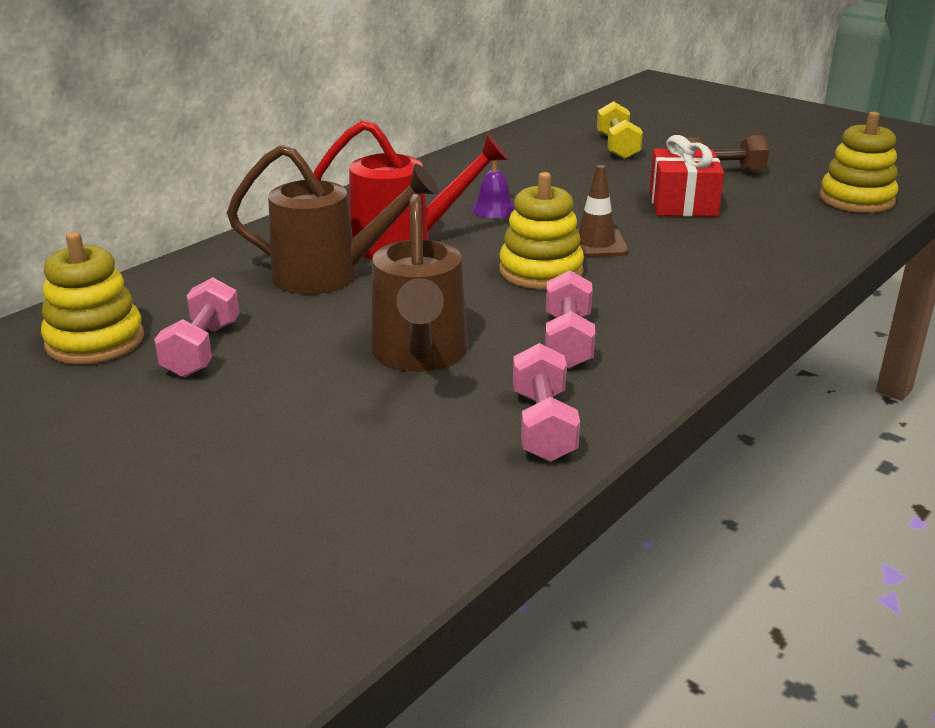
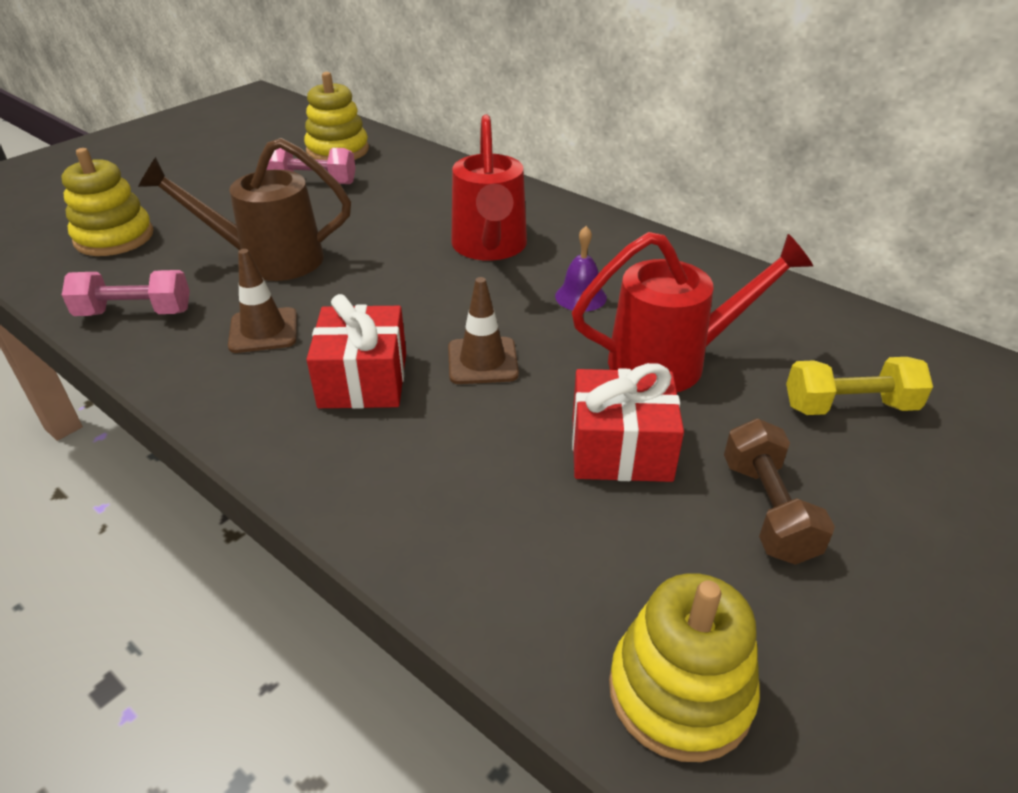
camera: 90 degrees right, 10 degrees up
(329, 275) = (423, 217): brown watering can -> none
(541, 271) = (414, 321): yellow stacking toy -> yellow stacking toy (114, 238)
(567, 341) = (263, 331): pink dumbbell -> brown traffic cone
(580, 185) = (670, 361): none -> red watering can
(634, 288) = (363, 380): none -> red gift

